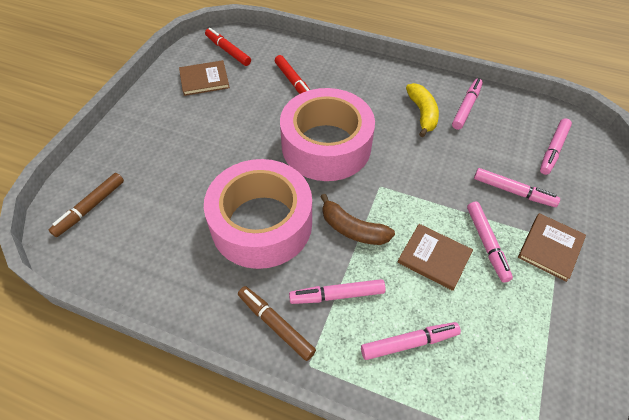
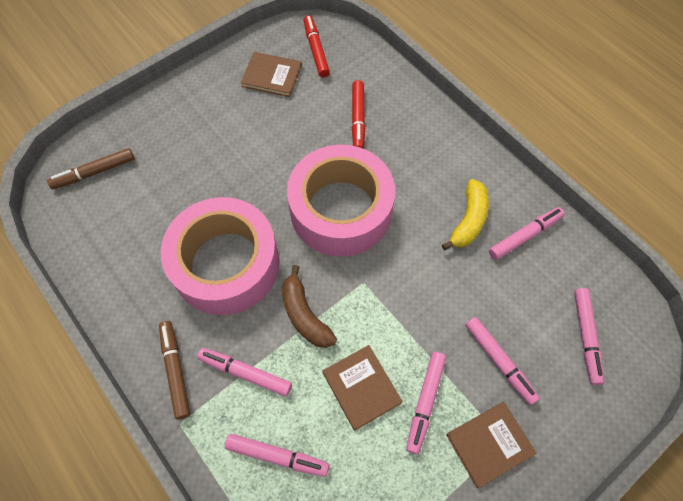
camera: 30 degrees right, 10 degrees up
(553, 150) = (585, 337): pink marker -> pink marker turned 60 degrees counterclockwise

